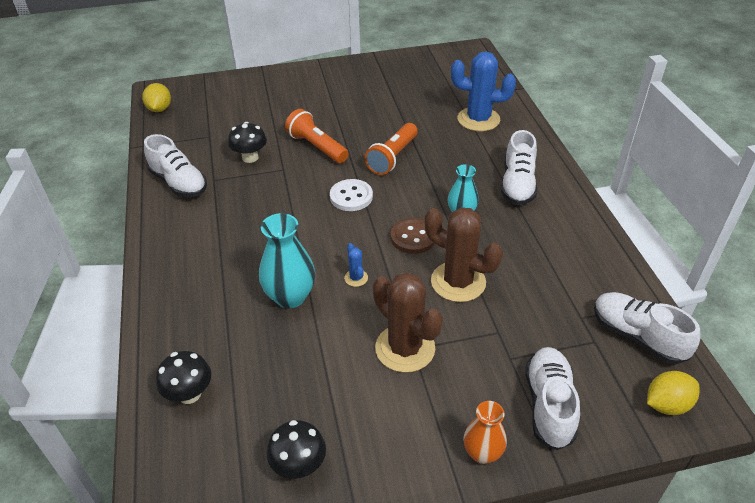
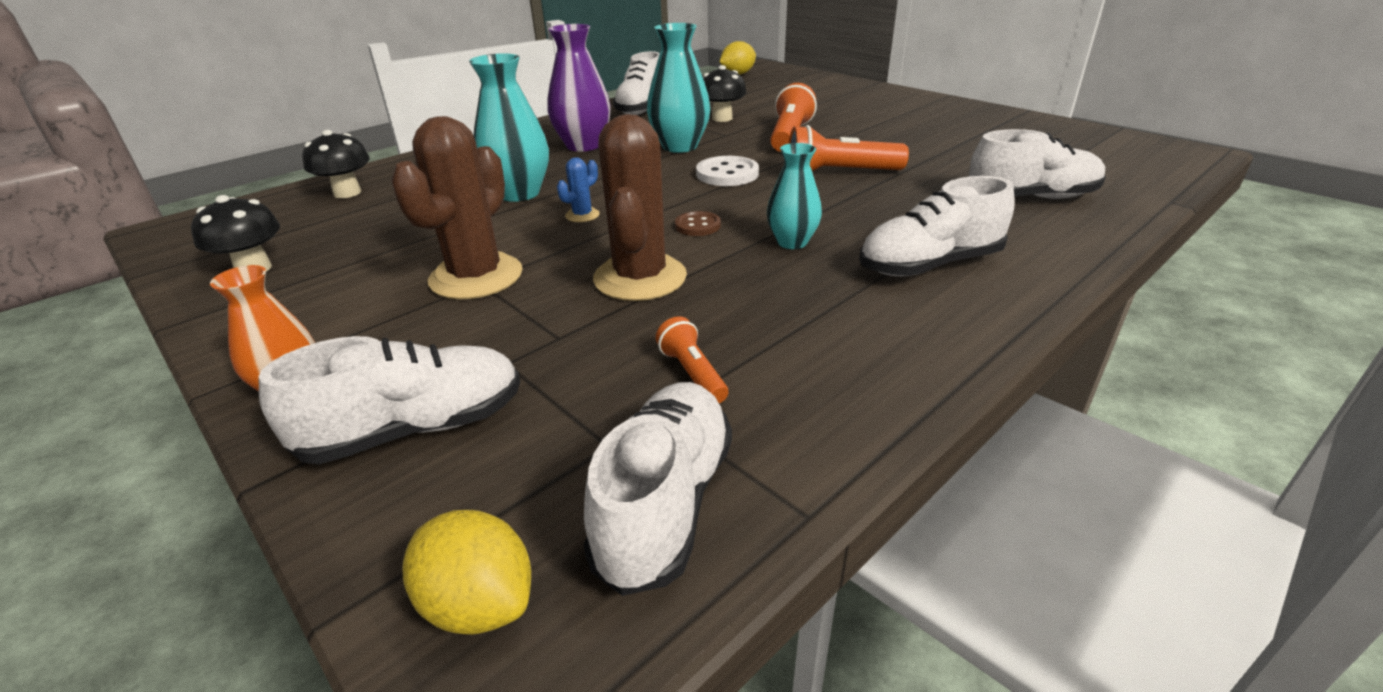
camera: 60 degrees right, 10 degrees down
(228, 238) = (583, 145): none -> purple vase
(283, 196) = (680, 146): none -> turquoise vase
(413, 237) = (697, 225): brown button -> brown button, size x0.63
(478, 119) = (1031, 198): blue cactus -> white shoe
(558, 297) = (692, 374): none -> orange flashlight

